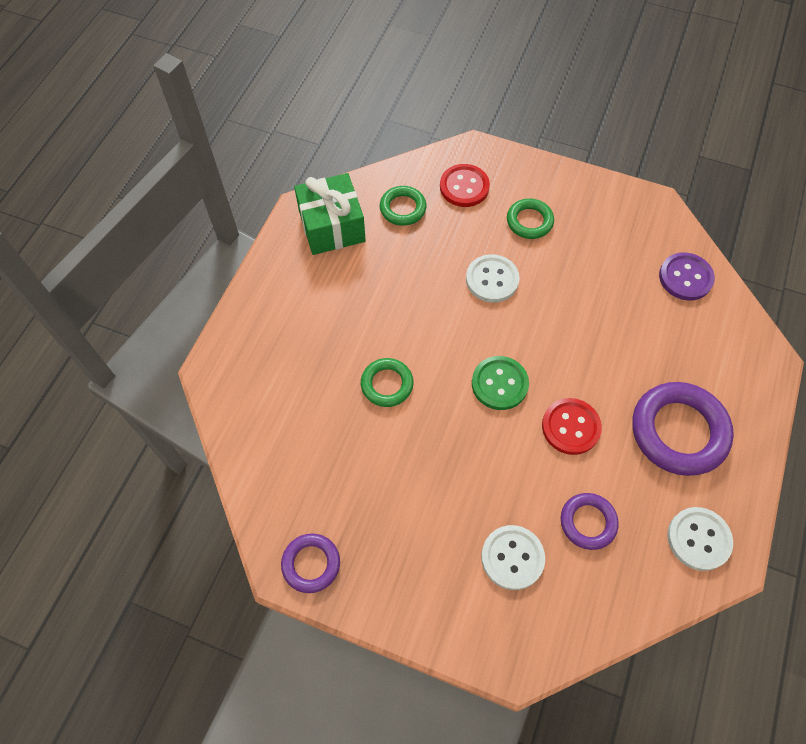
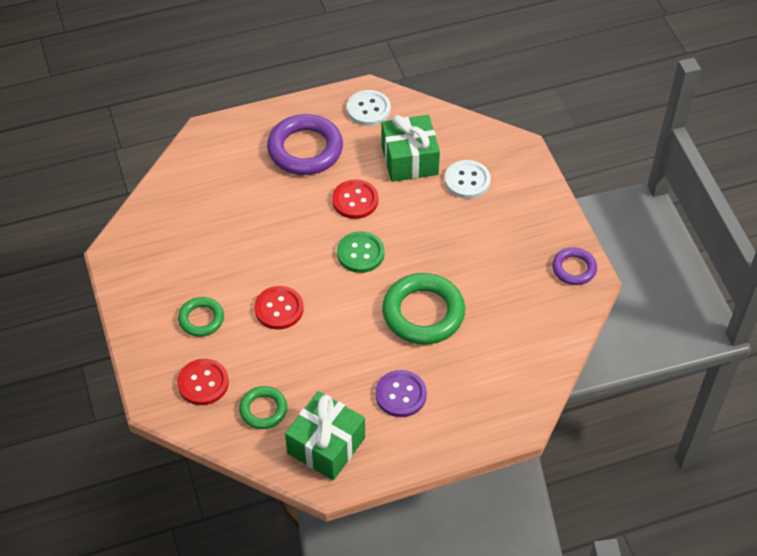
camera: 130 degrees left, 10 degrees down
(387, 384) = (423, 313): green ring -> green ring, size x1.81
(492, 280) = (279, 309): white button -> red button
(588, 522) = (409, 160): purple ring -> green gift
(685, 278) = (173, 202): purple button -> purple button (401, 395)

